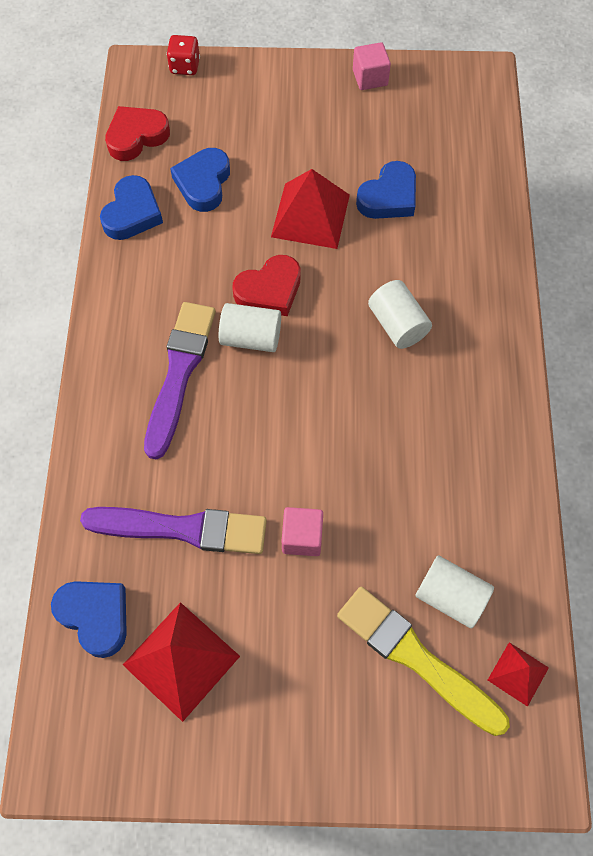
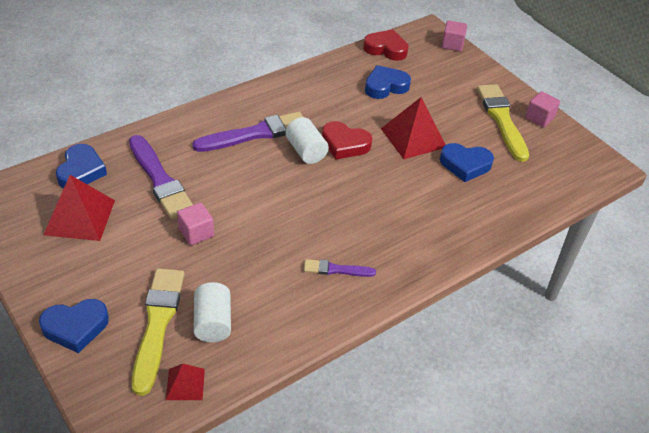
camera: 50 degrees right, 20 degrees down
(132, 213) = (336, 70): blue heart -> blue heart (75, 327)
(185, 66) = (452, 44): red dice -> pink cube
(346, 113) = (502, 120): none -> yellow brush
(397, 324) = (380, 210): white cylinder -> none
(454, 424) = (336, 269): none -> purple brush

